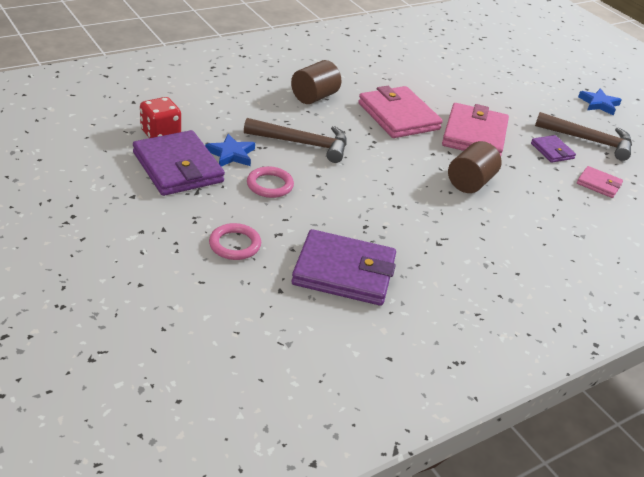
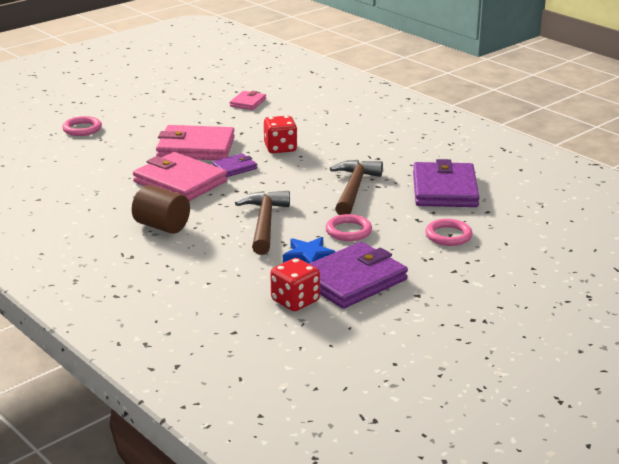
camera: 95 degrees left, 10 degrees down
(398, 116) = (180, 182): pink wallet -> pink wallet turned 75 degrees clockwise
(470, 182) = (280, 148): brown cylinder -> red dice
(520, 86) = (82, 129): none -> pink ring
(552, 151) = (205, 117): purple wallet -> purple wallet (234, 168)
(589, 141) = (177, 103): brown hammer -> brown hammer (354, 189)
(599, 104) = (103, 98): blue star -> none

